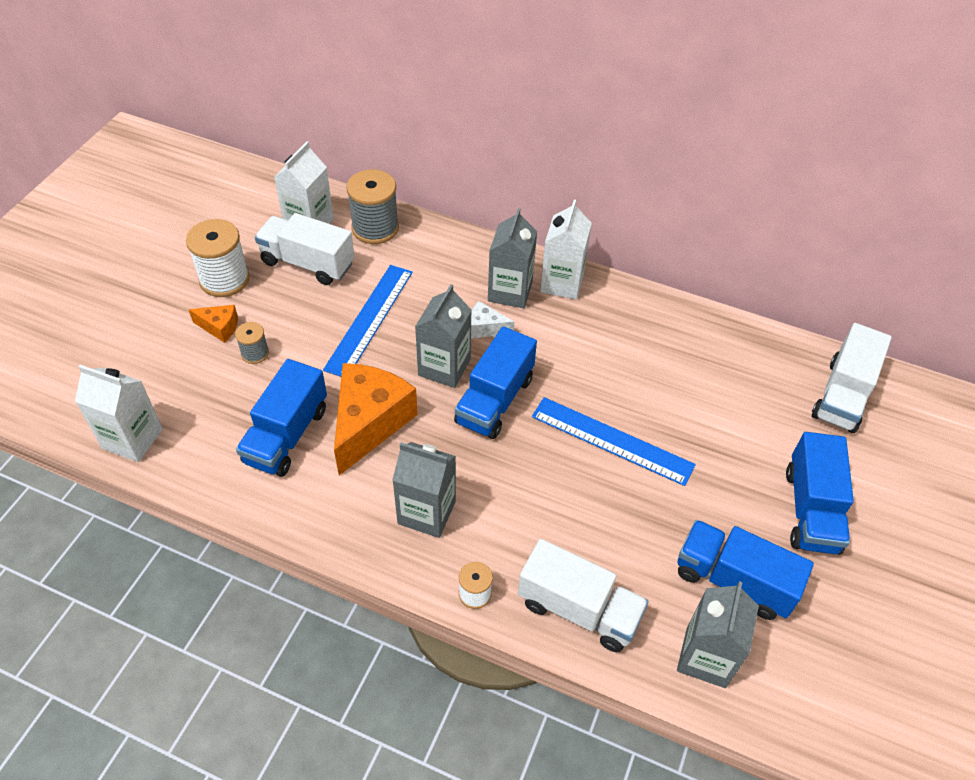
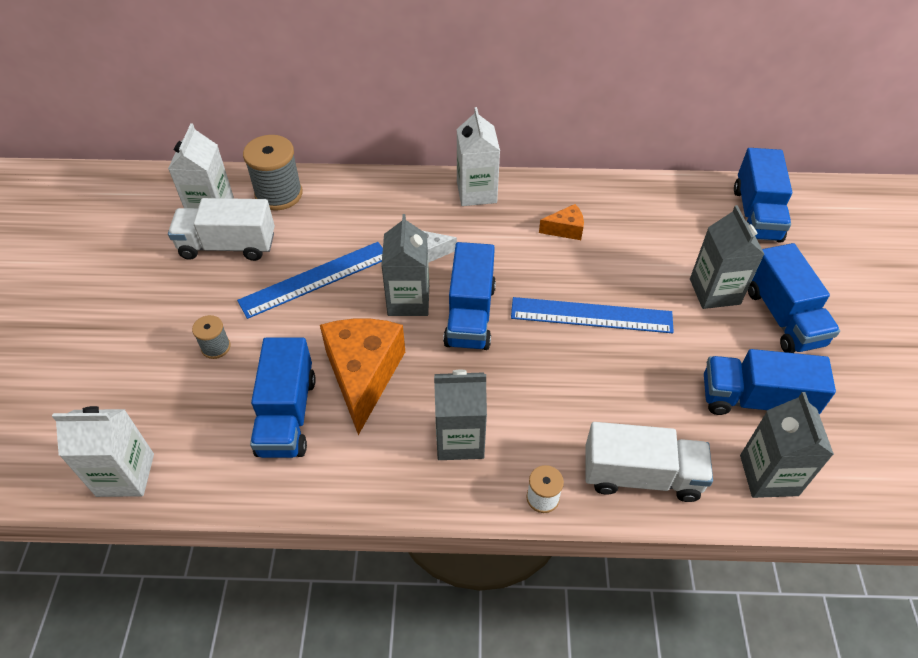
camera: 20 degrees left, 0 degrees up
(220, 327) = (167, 334): orange cheese -> orange cheese (565, 229)
(224, 279) = (149, 286): white spool -> none
(369, 319) = (315, 279): blue ruler -> blue ruler turned 60 degrees clockwise
(510, 291) = (434, 214): grey carton -> grey carton (714, 291)
(842, 395) = (756, 214): white truck -> blue truck

